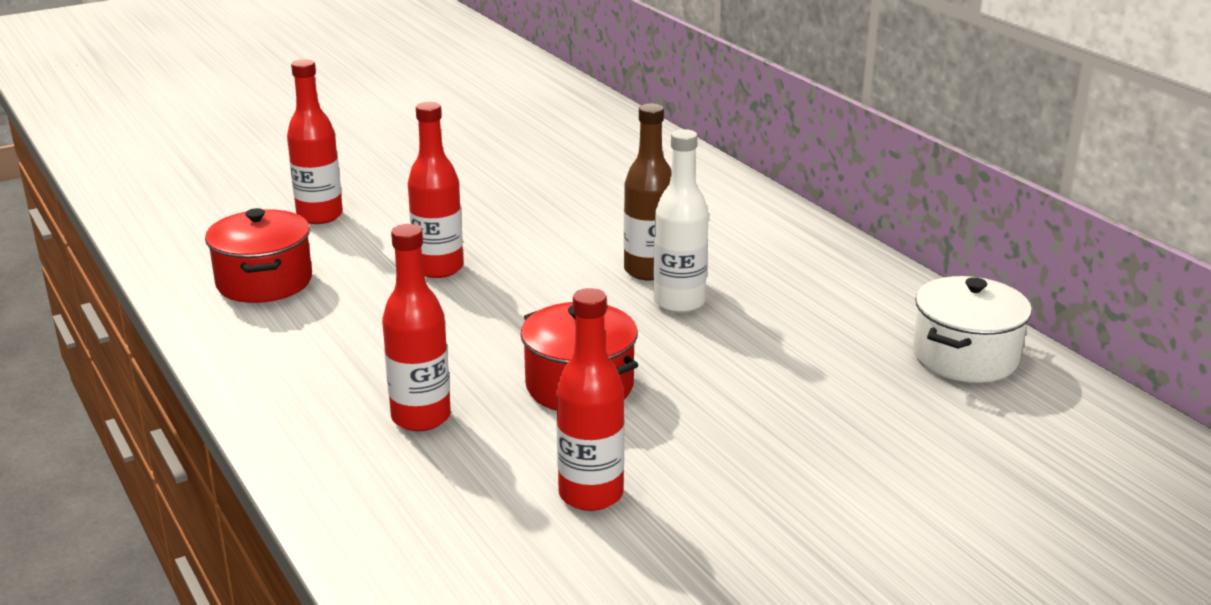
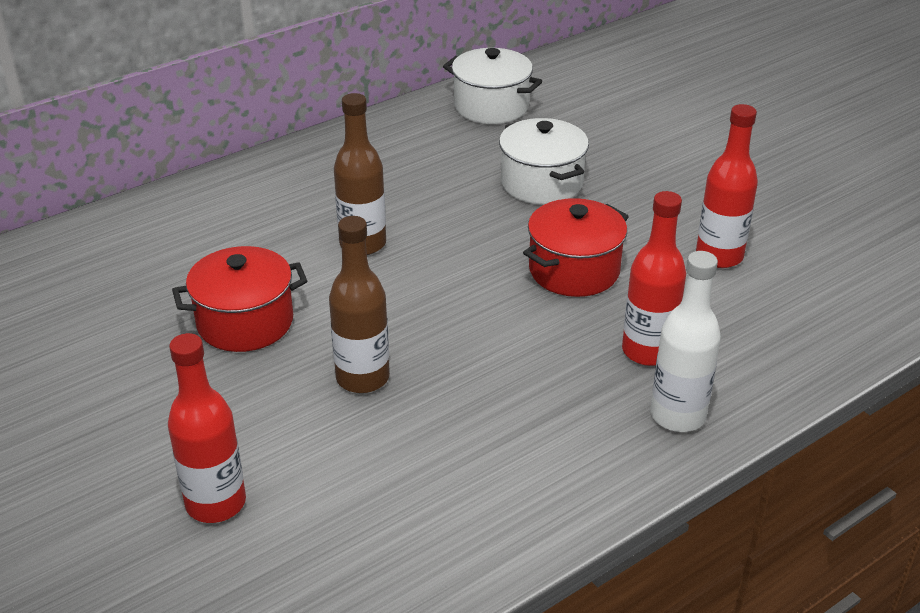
camera: 95 degrees left, 10 degrees up
(264, 282) = (403, 515): red pot -> red pot (245, 322)
(439, 268) = (362, 378): red bottle -> brown bottle
(679, 302) = (423, 226): white bottle -> white bottle (677, 415)
(770, 379) = (541, 183): none -> white pot

